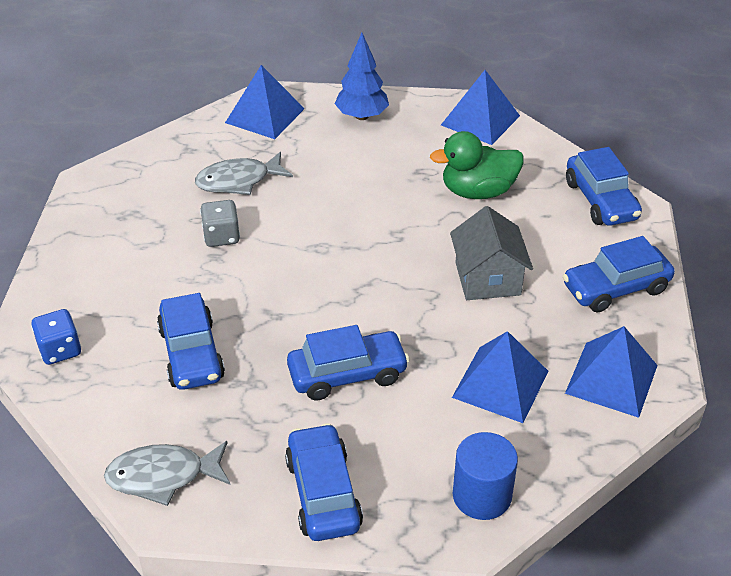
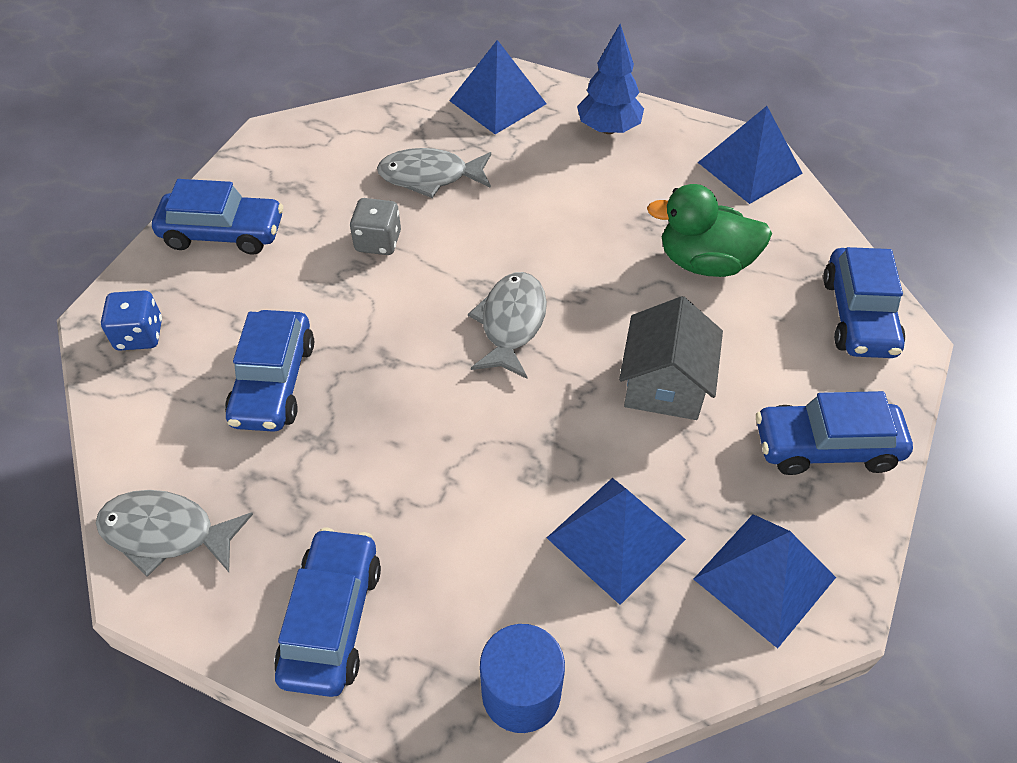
camera: 20 degrees right, 10 degrees up
(347, 374) = (436, 465): blue car -> blue car (223, 233)
(355, 267) = (511, 323): none -> grey fish

